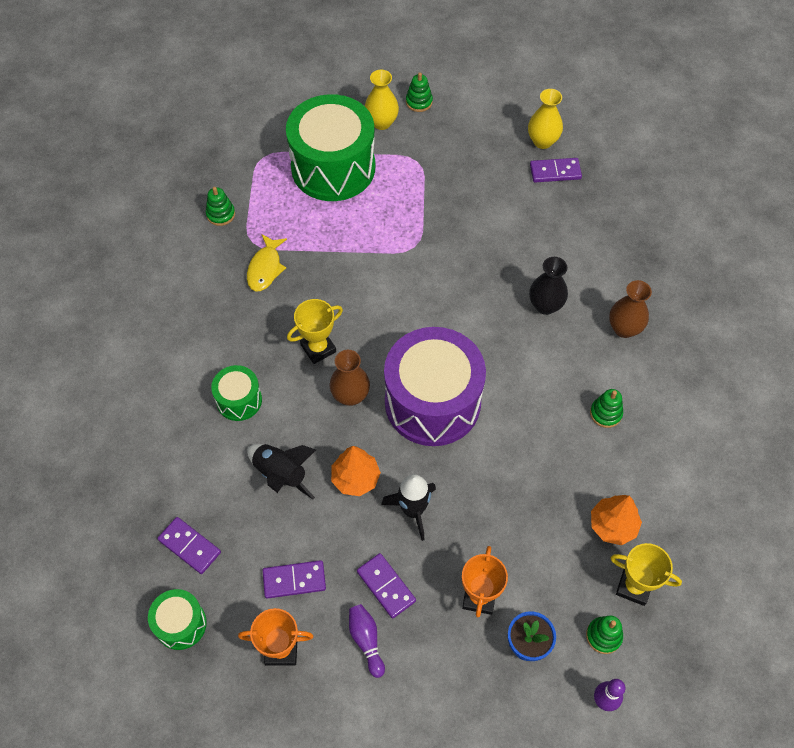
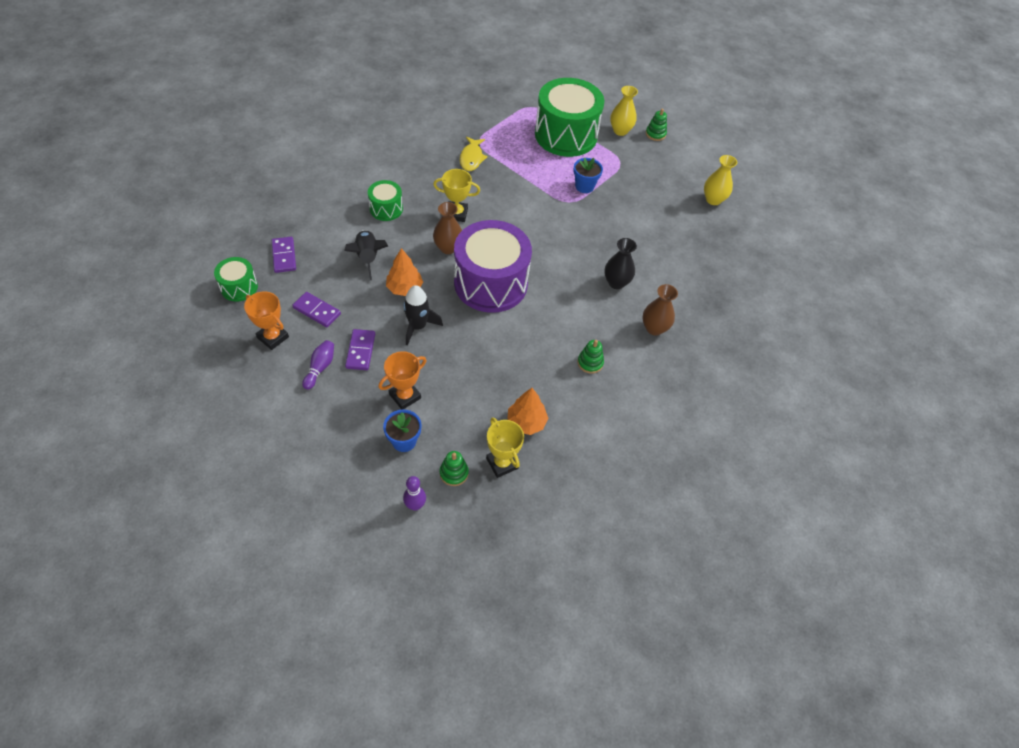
camera: 35 degrees right, 5 degrees down
(221, 214) = (476, 118): green stacking toy -> none
(265, 268) = (471, 158): yellow fish -> yellow fish turned 45 degrees counterclockwise
(411, 217) = (584, 186): none -> blue flower pot
(555, 172) = (703, 220): purple domino -> none

